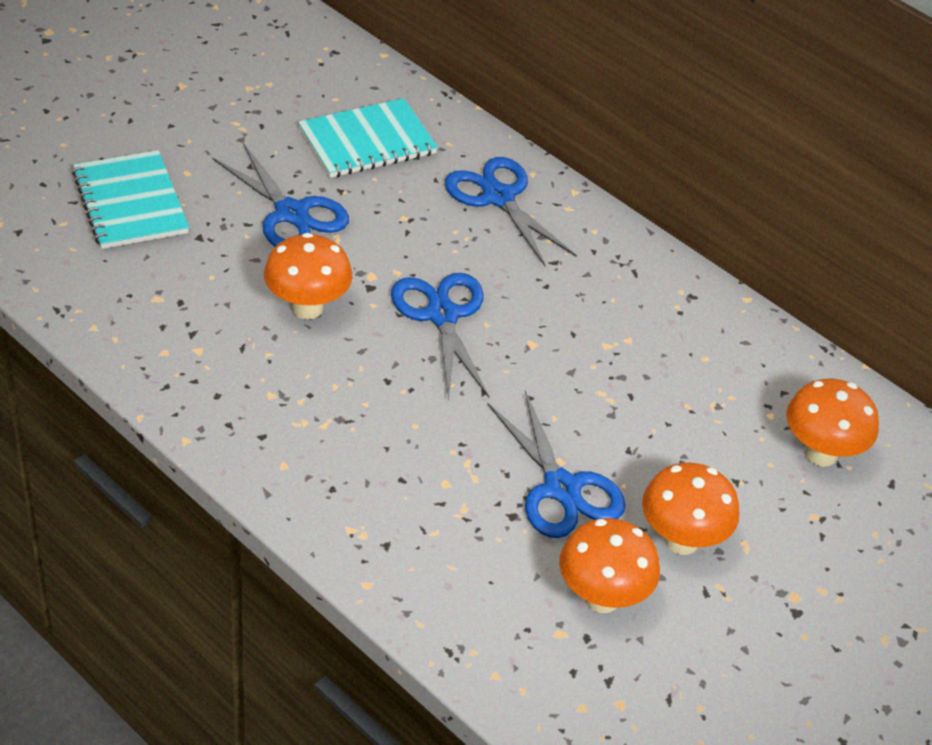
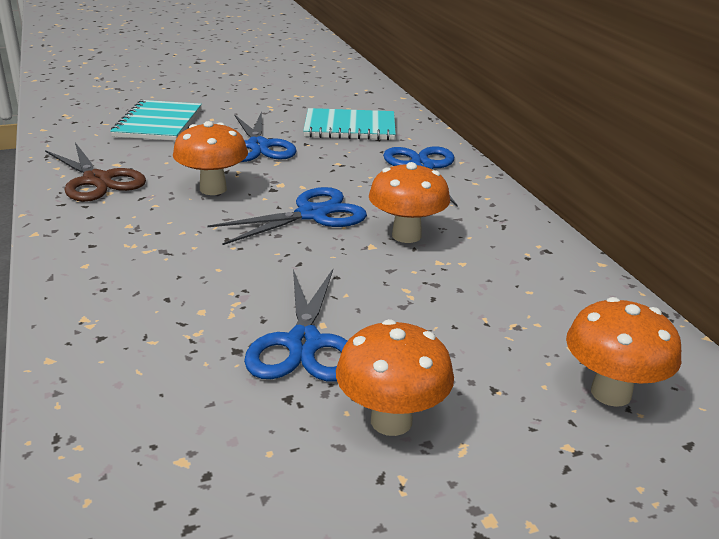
camera: 30 degrees right, 15 degrees down
(165, 335) = (97, 180): none -> brown scissors
(442, 316) = (312, 214): blue scissors -> blue scissors turned 45 degrees clockwise
(602, 598) = (258, 444): orange mushroom -> orange mushroom (406, 235)

